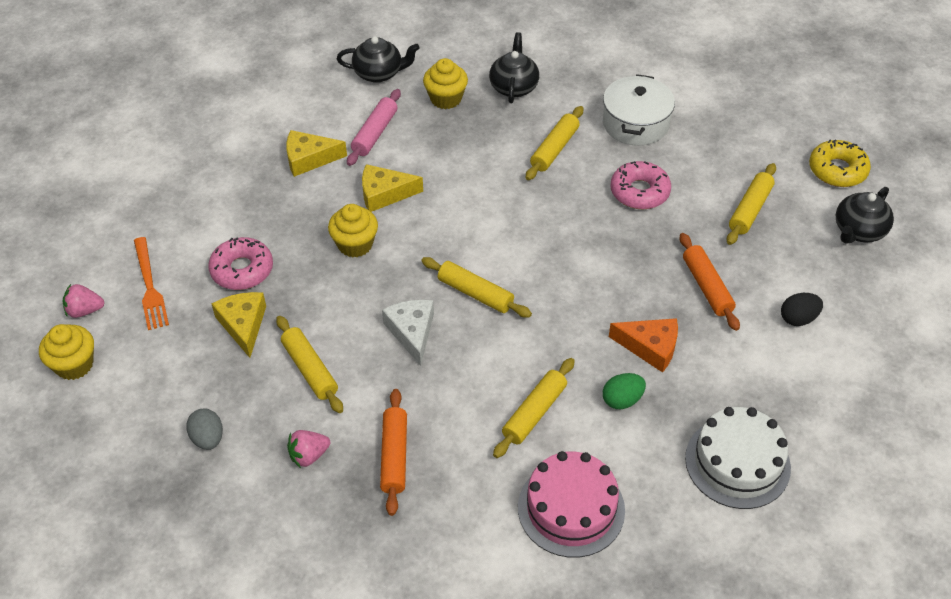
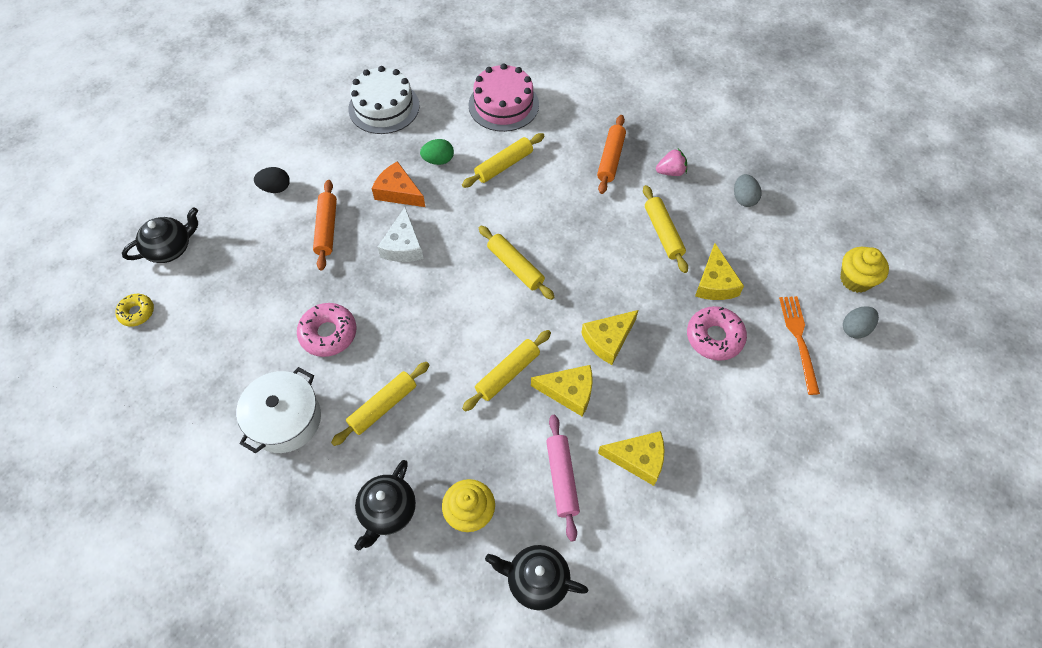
camera: 165 degrees left, 10 degrees up
(85, 310) = (855, 329): pink strawberry -> grey egg
(355, 244) = (608, 340): yellow cupcake -> yellow cheese
(375, 133) = (562, 478): pink rolling pin -> pink rolling pin turned 45 degrees counterclockwise
(412, 332) = (576, 245): white cheese -> white cheese (403, 246)
(750, 209) = (244, 290): yellow rolling pin -> yellow rolling pin (507, 374)
(837, 170) = (137, 312): yellow donut -> yellow donut, size x0.63

